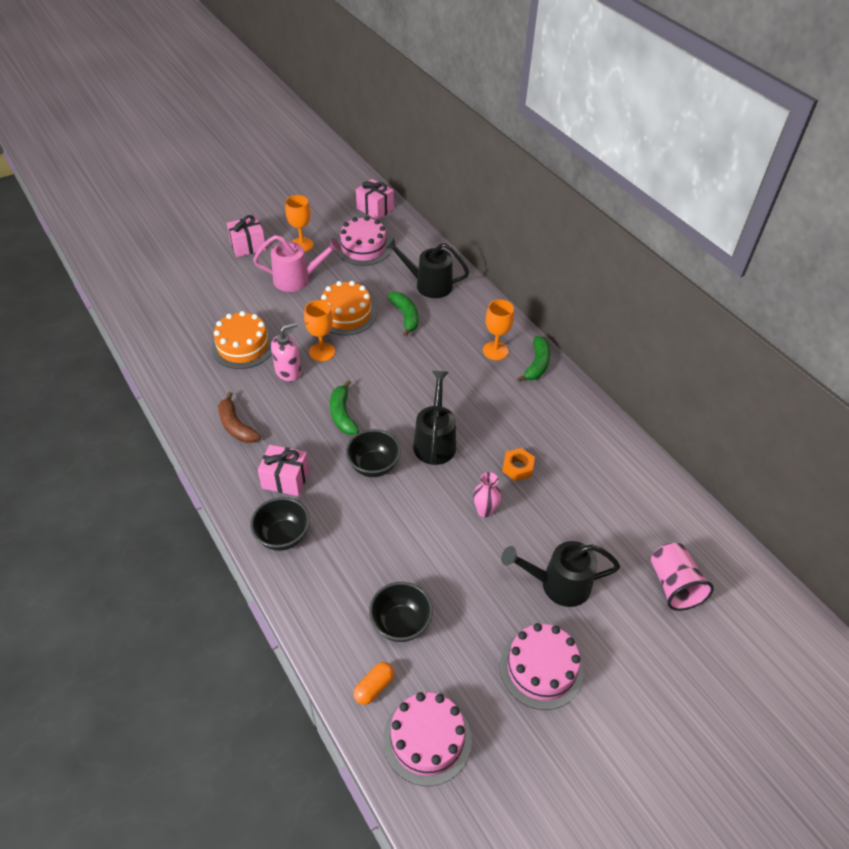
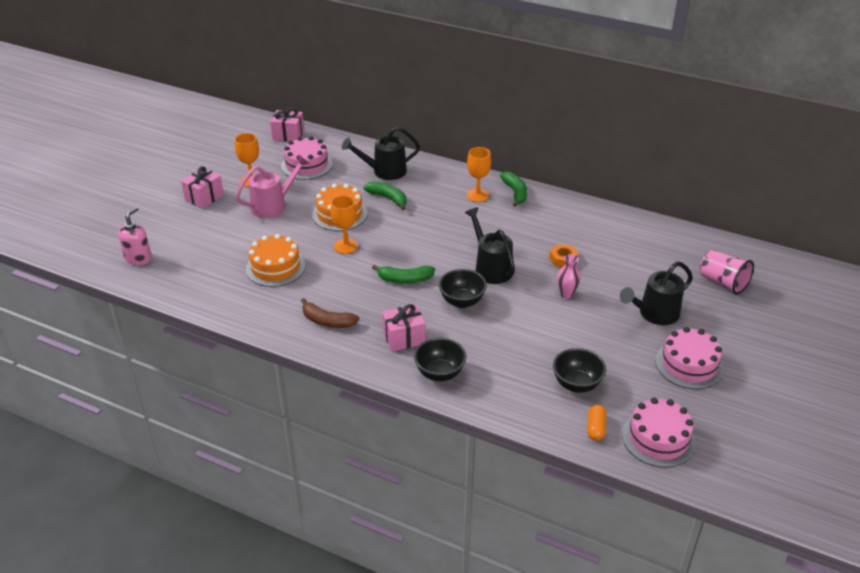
camera: 30 degrees left, 10 degrees down
(288, 371) = (332, 269): pink soap dispenser -> pink soap dispenser (138, 258)
(342, 414) = (405, 279): green banana -> green banana turned 45 degrees counterclockwise

